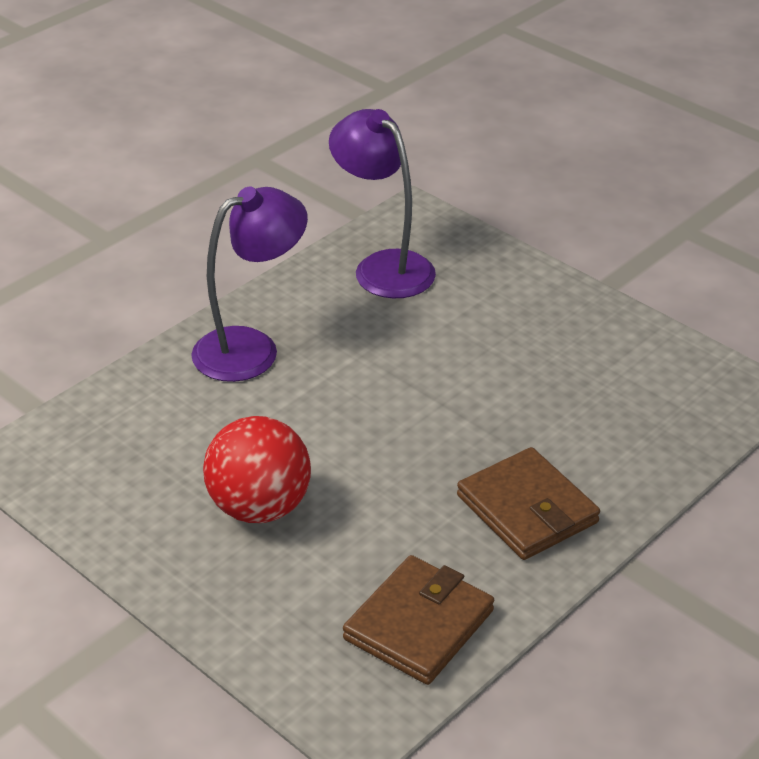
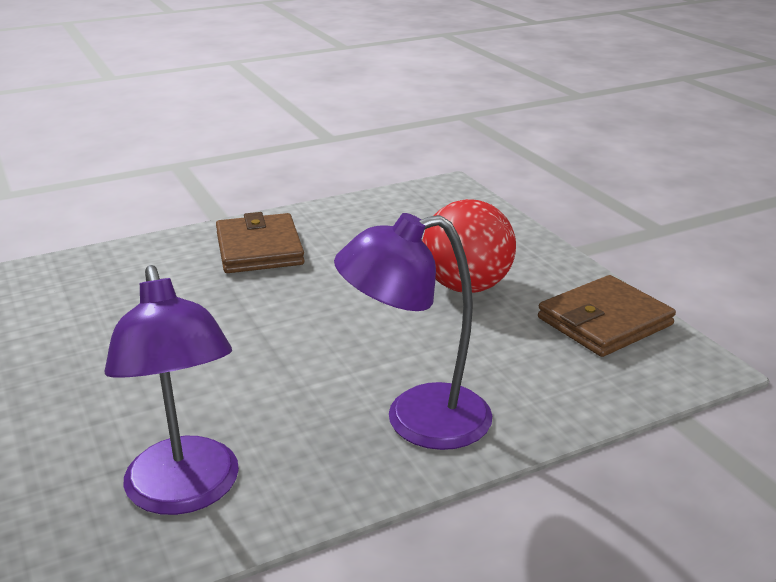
camera: 160 degrees left, 10 degrees down
(419, 624) = (385, 213): brown wallet -> brown wallet (604, 321)

